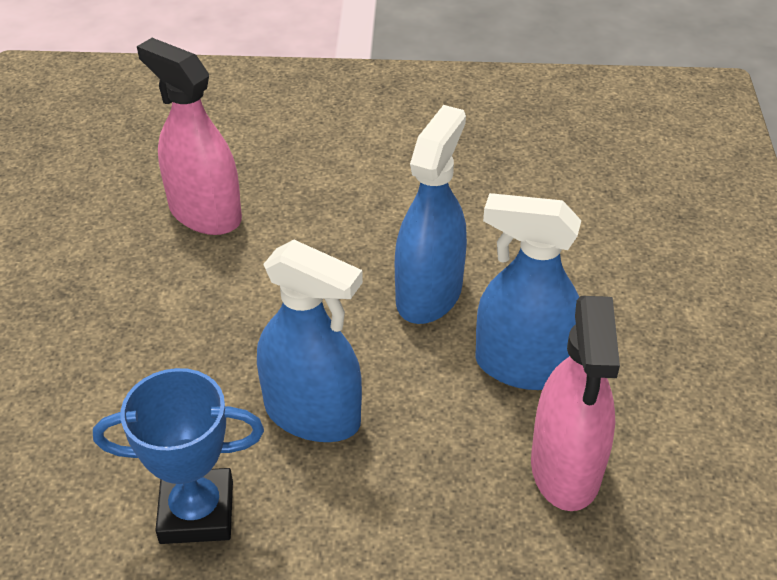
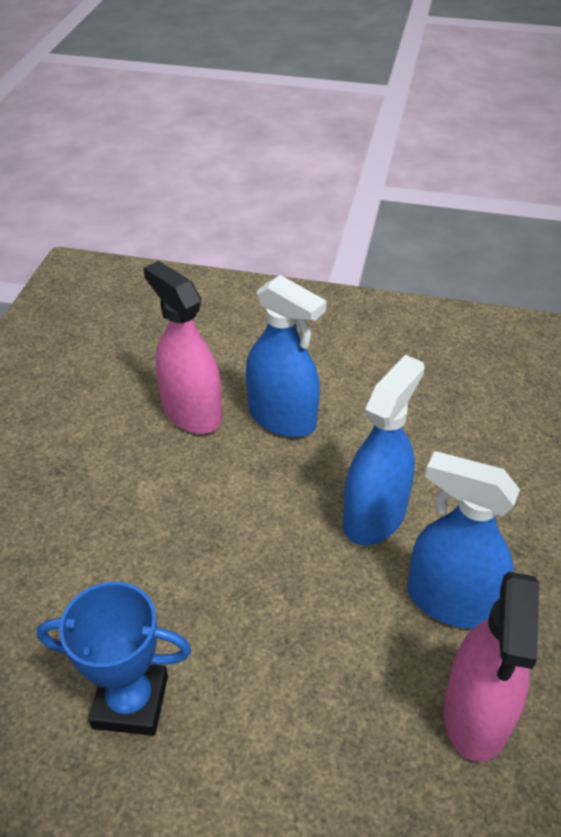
camera: 10 degrees right, 0 degrees up
(312, 415) = (250, 620): blue spray bottle -> blue spray bottle (282, 418)

